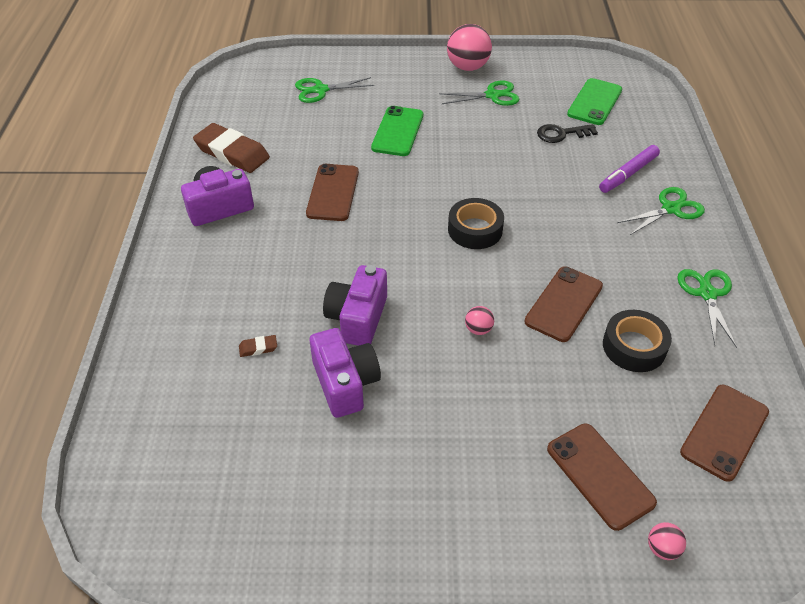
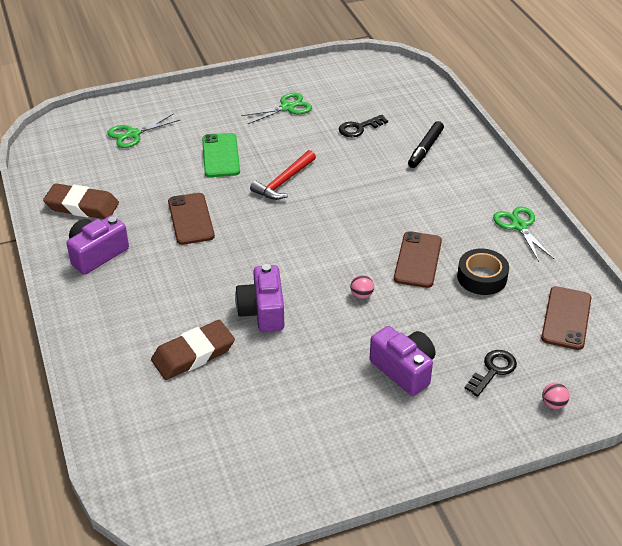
camera: 20 degrees left, 5 degrees down
(258, 348) = (193, 354): brown eraser -> brown eraser, size x2.46
(345, 383) = (277, 361): purple camera -> purple camera (404, 370)
(451, 175) = (283, 182): none -> red hammer
(467, 67) = (254, 87): pink ball -> none
(475, 230) = (324, 221): black tape -> none
(595, 102) = (374, 95): green phone -> none
(599, 475) = (493, 370): brown phone -> black key
(628, 174) = (425, 149): purple marker -> black marker
(670, 209) = (468, 169): green scissors -> none

